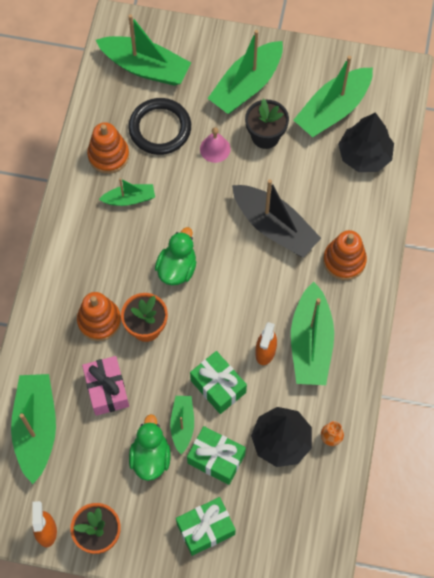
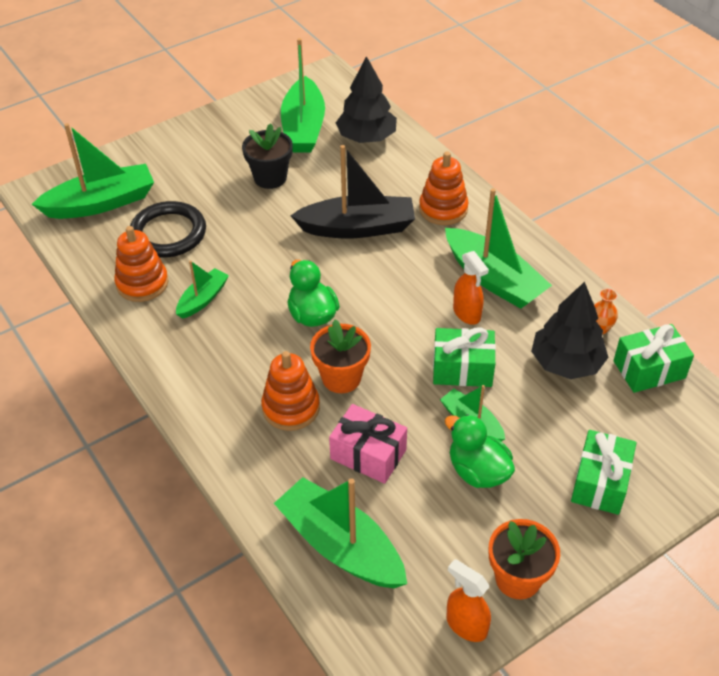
camera: 45 degrees left, 20 degrees down
(215, 149) = (237, 214): pink bell -> none
(216, 459) = (534, 422): green gift -> green gift (649, 369)
(246, 85) = (210, 158): green boat -> none

